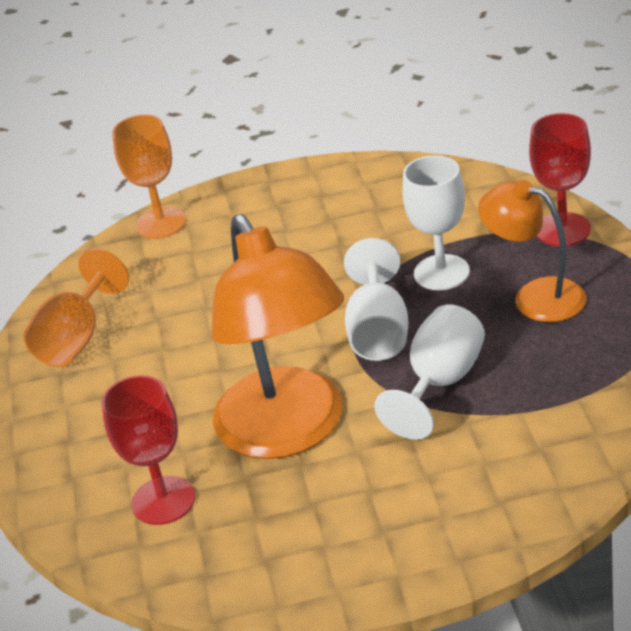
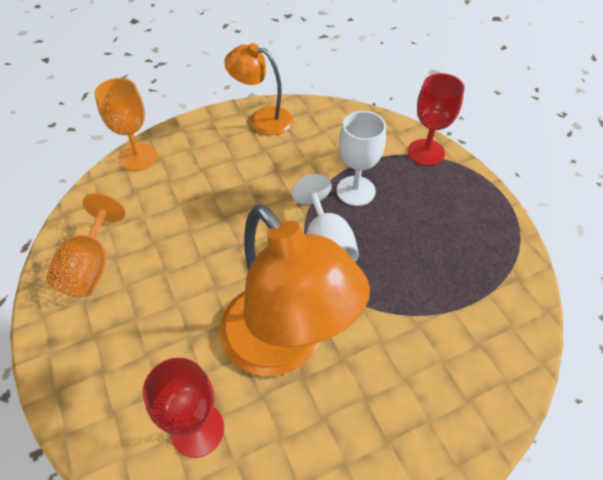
camera: 20 degrees left, 15 degrees up
(440, 383) = (386, 288): white goblet -> none
(535, 296) = (427, 208): orange lamp -> orange lamp (262, 119)

